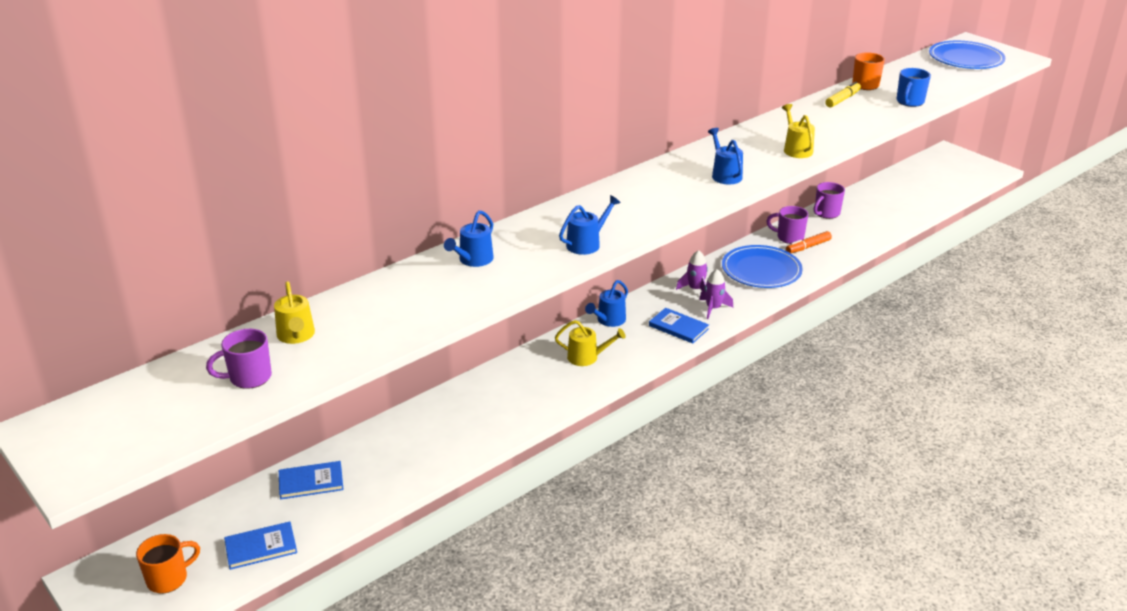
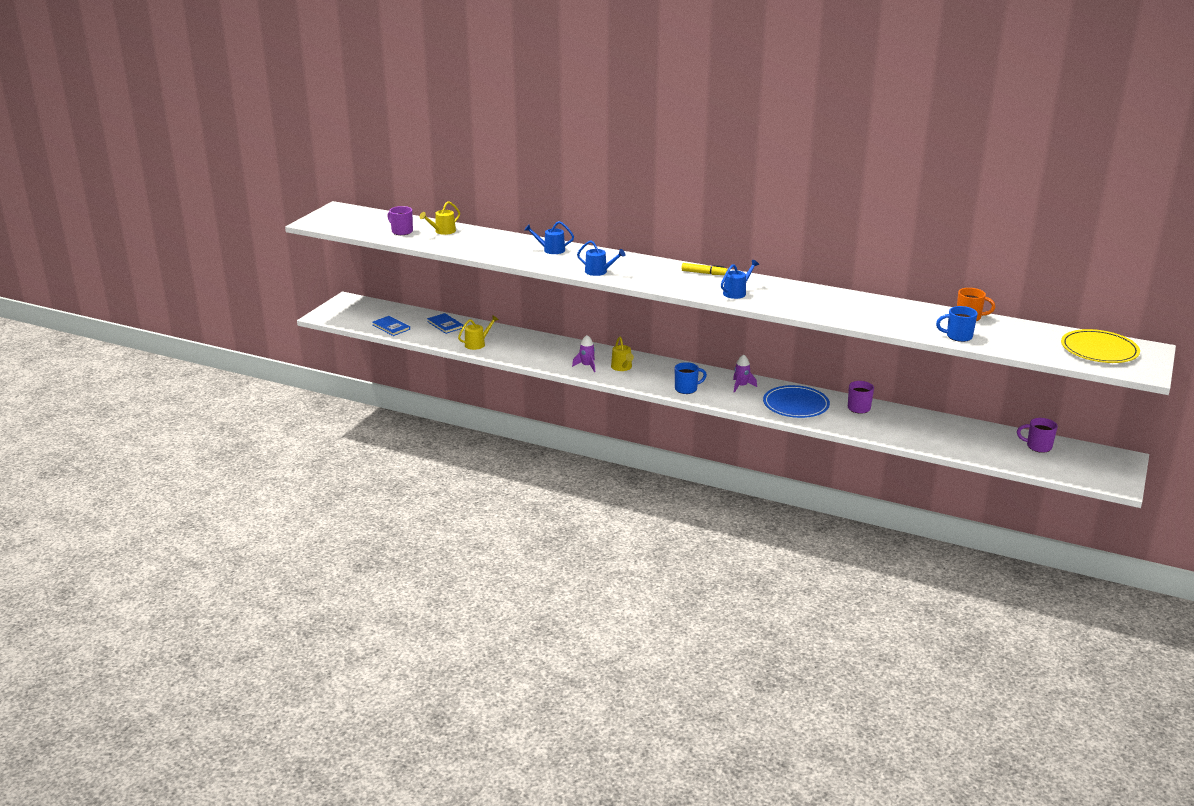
camera: 65 degrees right, 5 degrees down
(168, 579) = (357, 315): orange mug -> none
(608, 320) = (670, 366): blue watering can -> none
(678, 327) = (686, 389): blue book -> blue mug
(713, 308) = (723, 396): purple rocket -> purple rocket (586, 366)
(796, 149) = (808, 308): yellow watering can -> yellow watering can (477, 344)
(808, 247) = (853, 417): orange marker -> none
(826, 213) = (919, 417): purple mug -> purple mug (1038, 446)
(842, 99) = (924, 312): yellow marker -> yellow marker (704, 273)
(965, 59) = (1099, 350): blue plate -> yellow plate

